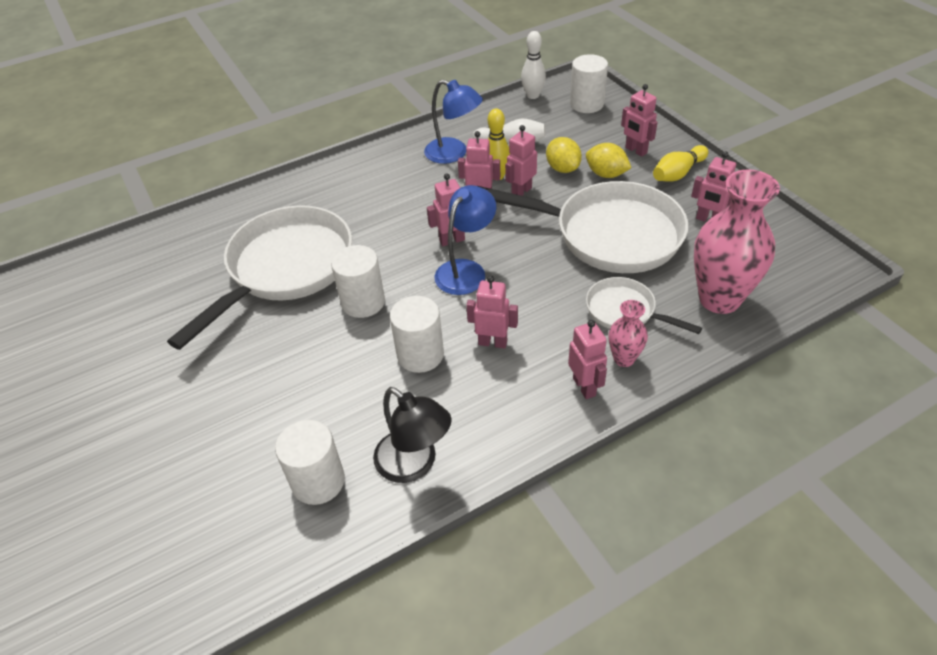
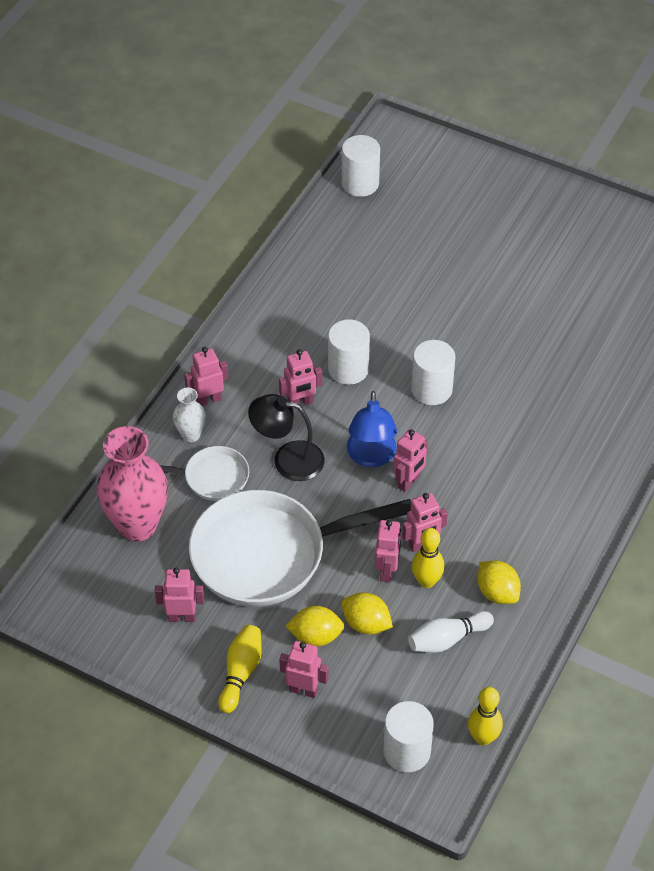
camera: 145 degrees right, 5 degrees up
(285, 269) = (526, 388): white pan -> none
(318, 481) = (344, 263): white cylinder -> white cylinder (360, 183)
(414, 464) = (291, 299): black lamp -> black lamp (288, 459)
(454, 154) = (497, 592): blue lamp -> yellow lemon
(533, 95) = (483, 737): white bowling pin -> yellow bowling pin
(584, 387) = (208, 400): pink robot -> pink robot turned 120 degrees clockwise
(624, 359) = (191, 435): pink vase -> white vase

